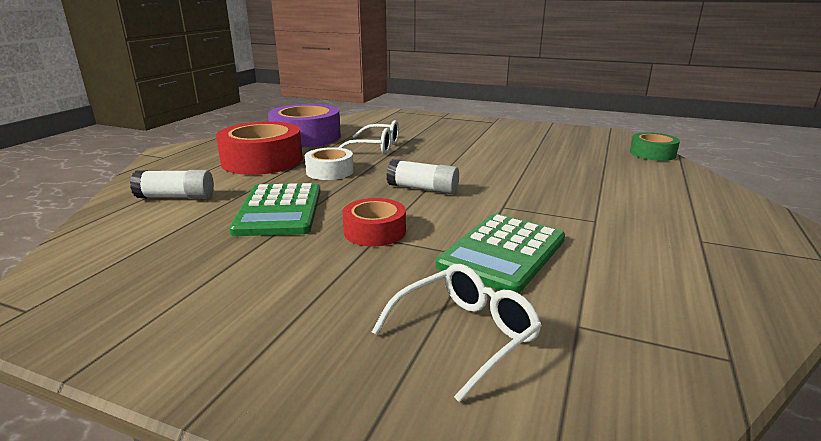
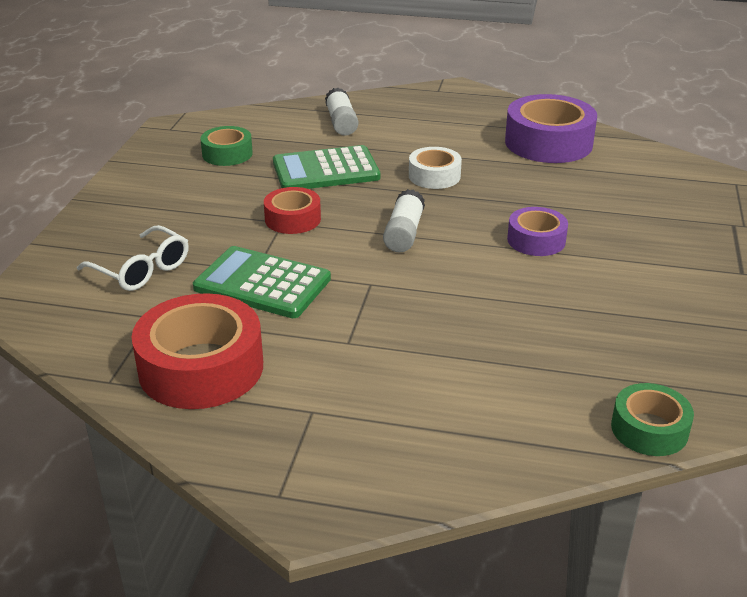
camera: 80 degrees right, 10 degrees up
(177, 263) = (227, 154): none -> green tape
(262, 161) = (450, 136): red tape -> red tape (201, 367)
(376, 147) = (535, 190): white glasses -> none
(447, 154) = (536, 240): none -> purple tape

